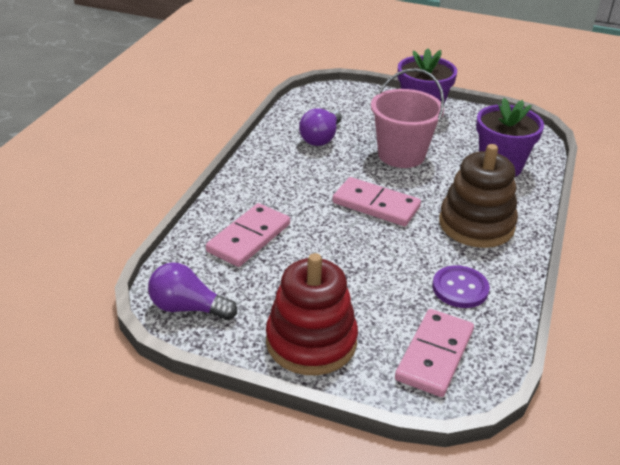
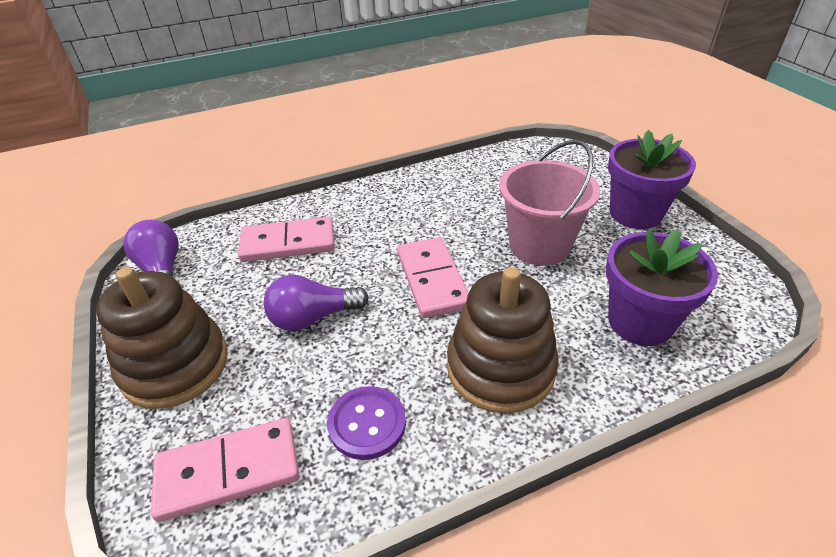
camera: 50 degrees right, 5 degrees up
(311, 342) = (175, 365): red stacking toy -> brown stacking toy
(321, 138) = (486, 190): purple light bulb -> purple light bulb (313, 317)

